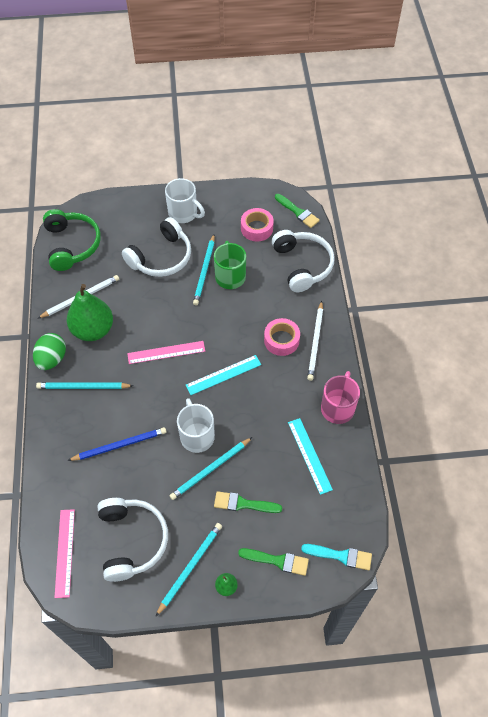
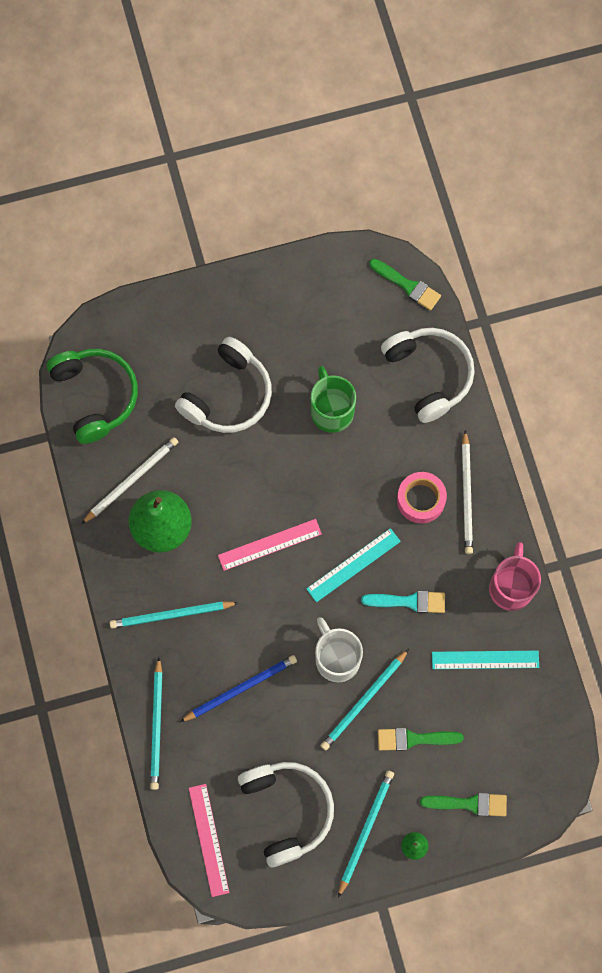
camera: 10 degrees left, 15 degrees up
(52, 359) = (118, 581): green egg -> none
(184, 213) = (243, 315): white mug -> none
(204, 271) = (294, 408): turquoise pencil -> turquoise pencil (157, 726)
(257, 228) = (353, 324): pink tape -> none
(309, 455) = (485, 660): turquoise ruler -> turquoise ruler turned 60 degrees counterclockwise
(341, 556) = (544, 784): turquoise brush -> turquoise brush (409, 601)

